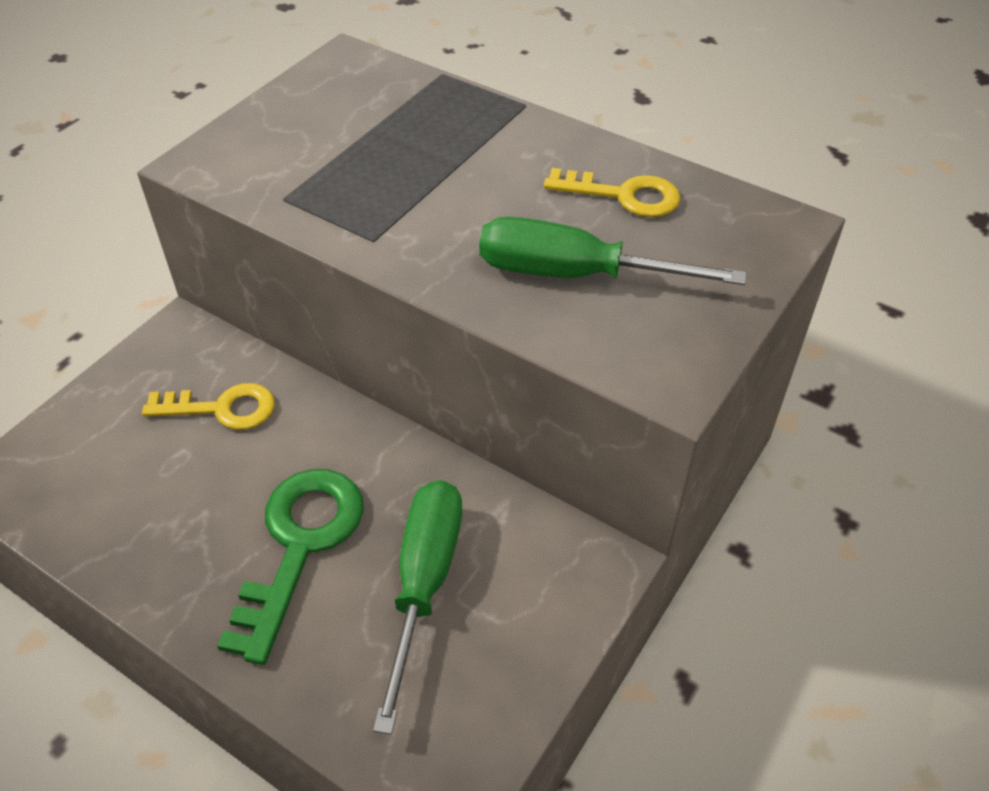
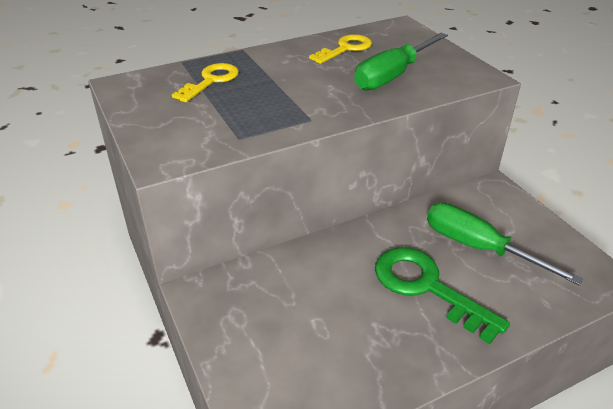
camera: 60 degrees left, 10 degrees down
(222, 408) = (290, 290): yellow key -> yellow key (211, 81)

